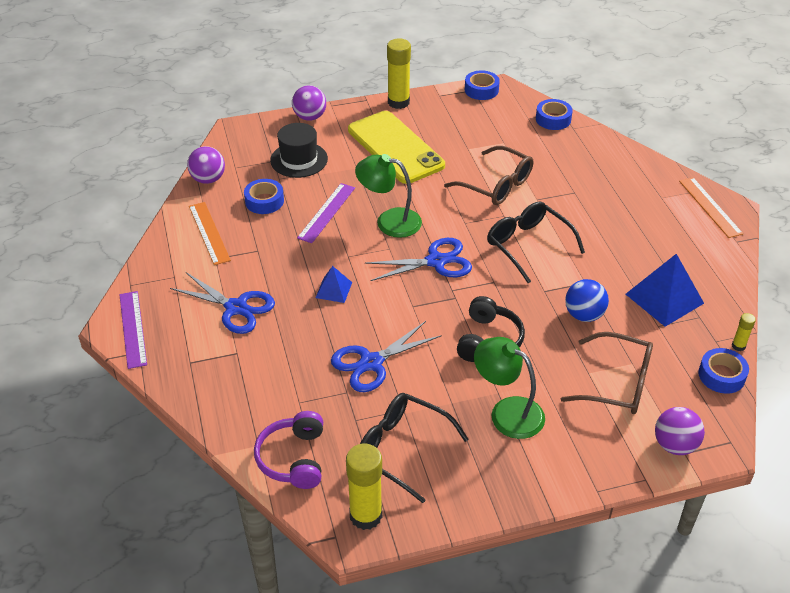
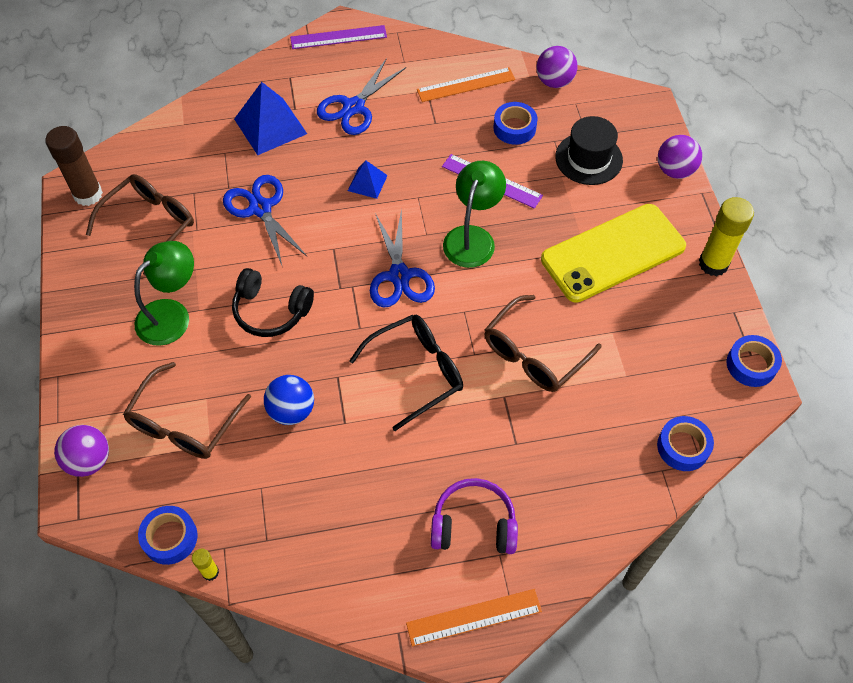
camera: 95 degrees right, 15 degrees up
(293, 458) = (162, 147): purple headphones -> purple headphones (473, 524)
(366, 515) = (88, 194): yellow glue stick -> brown glue stick
(402, 449) = (150, 225): black glasses -> brown glasses
(664, 298) = (304, 506): blue pyramid -> blue pyramid (270, 126)

